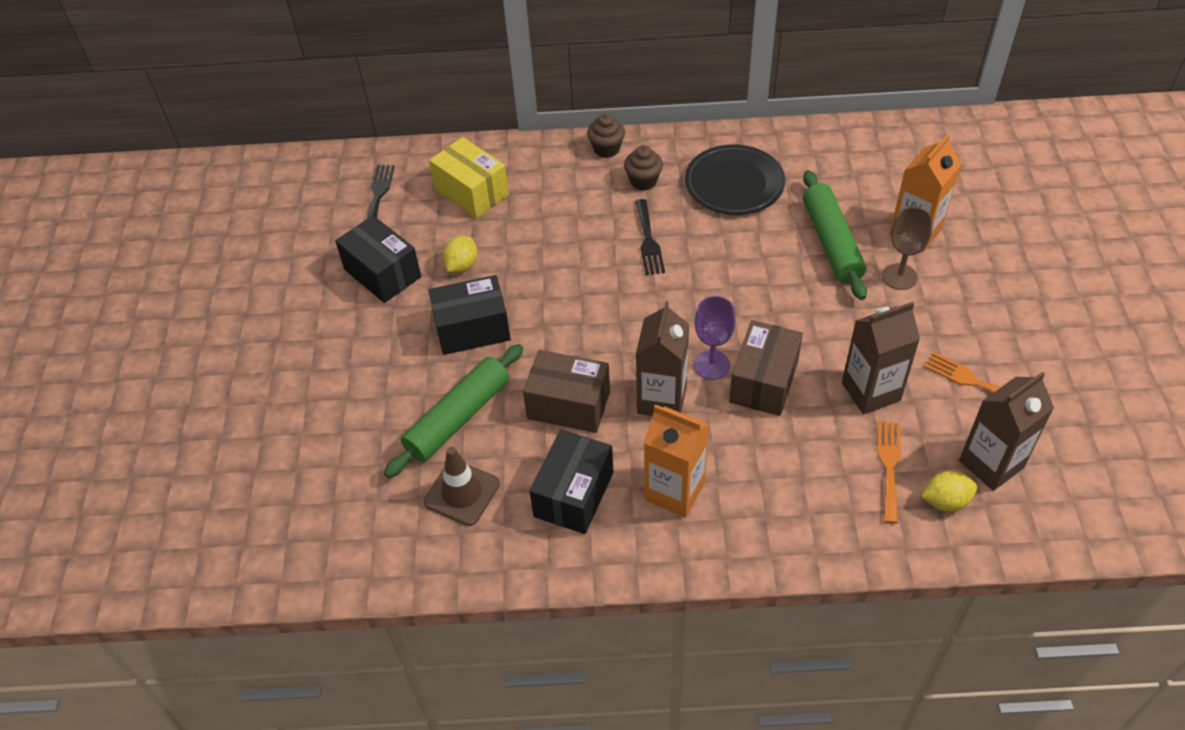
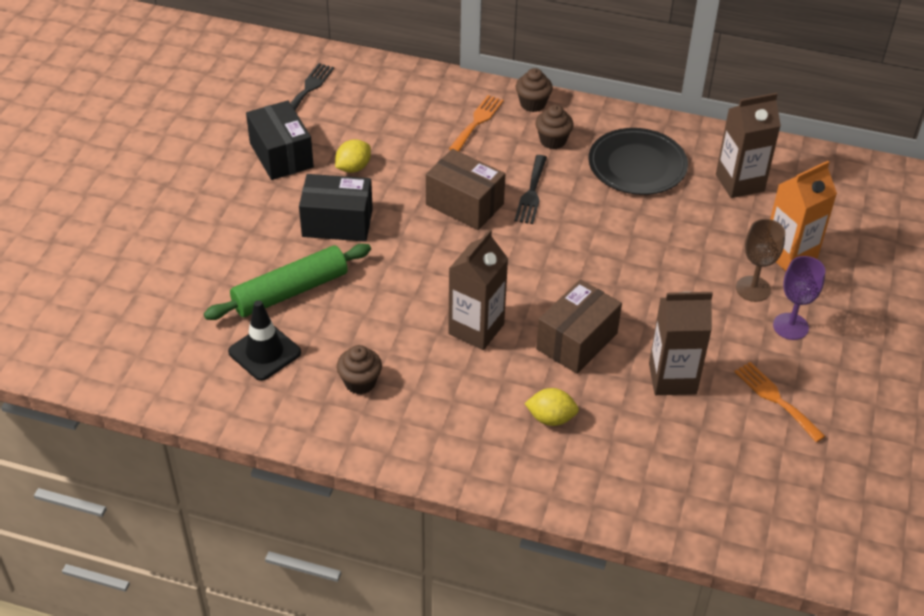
camera: 15 degrees right, 5 degrees down
(462, 493) = (264, 352): brown traffic cone -> black traffic cone
(472, 192) = (392, 108): yellow box -> none
(568, 405) = (391, 309): brown box -> brown box (464, 204)
(574, 494) = (360, 382): black box -> brown cupcake
(674, 491) = (449, 407): orange carton -> none
(711, 365) = (536, 313): purple goblet -> purple goblet (790, 326)
(832, 242) = (703, 241): green rolling pin -> none
(889, 466) = (656, 445): orange fork -> orange fork (477, 121)
(945, 501) = (693, 490): yellow lemon -> yellow lemon (551, 418)
(991, 464) = (754, 472): brown carton -> brown carton (739, 183)

